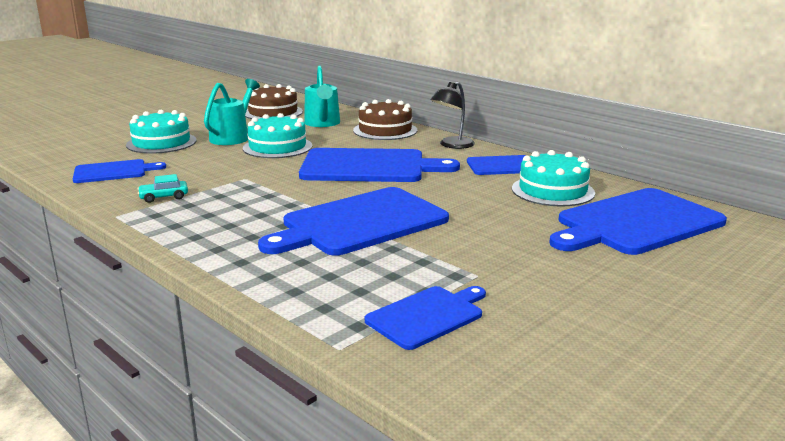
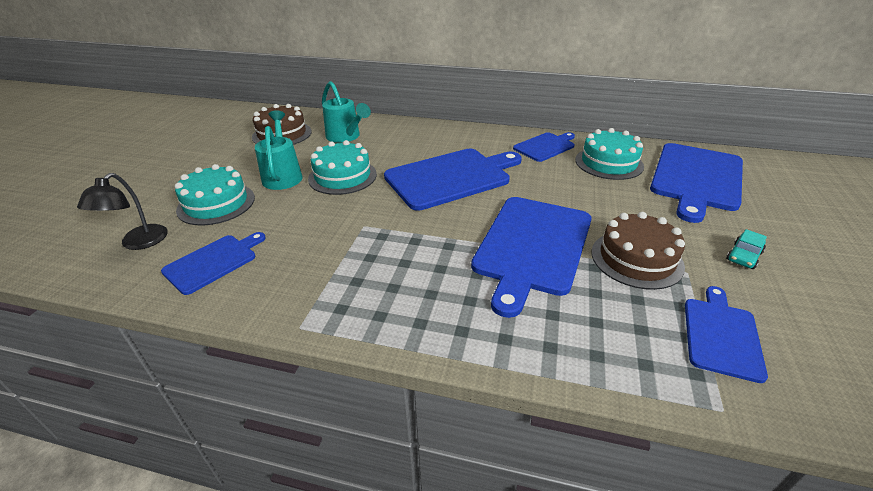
camera: 30 degrees left, 15 degrees up
(164, 197) = (317, 279): turquoise car -> turquoise car (743, 256)
(385, 130) = (408, 131): brown cake -> brown cake (636, 259)
(452, 145) = (480, 135): black lamp -> black lamp (138, 243)

